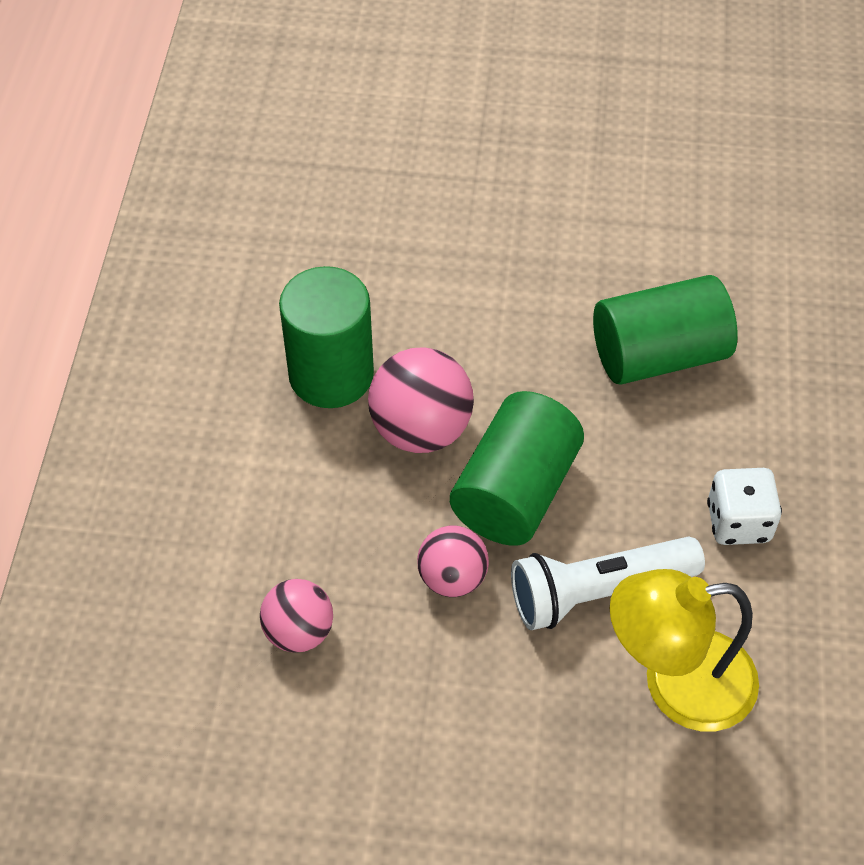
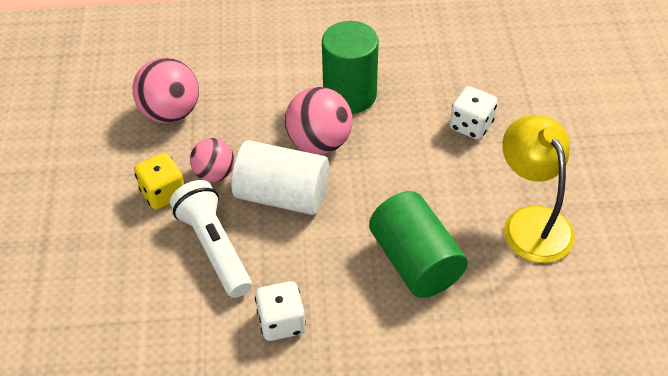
camera: 80 degrees right, 5 degrees down
(299, 631) = (170, 113): pink ball -> pink ball, size x1.55
(433, 244) = (471, 126): none -> white dice
(477, 655) = (163, 193): none -> yellow dice
(515, 491) = (282, 195): green cylinder -> white cylinder
(676, 683) = (152, 296): yellow lamp -> yellow lamp (531, 222)

